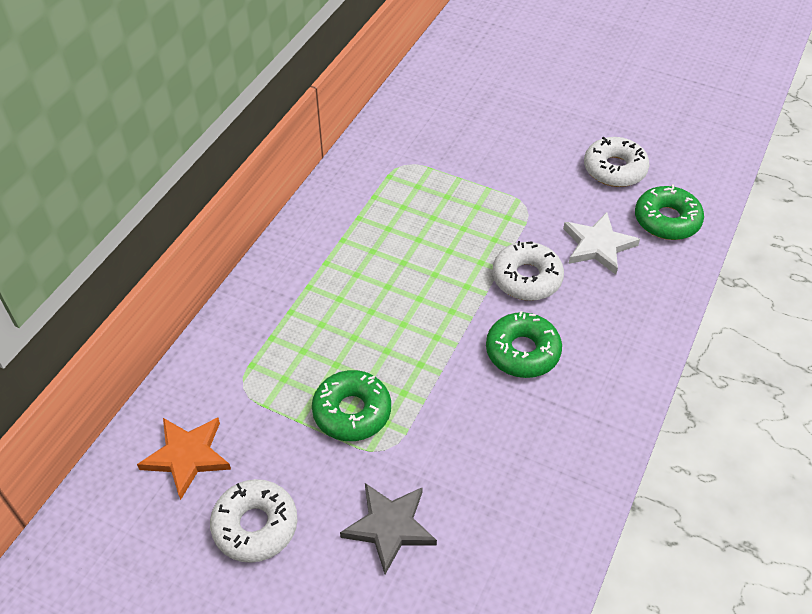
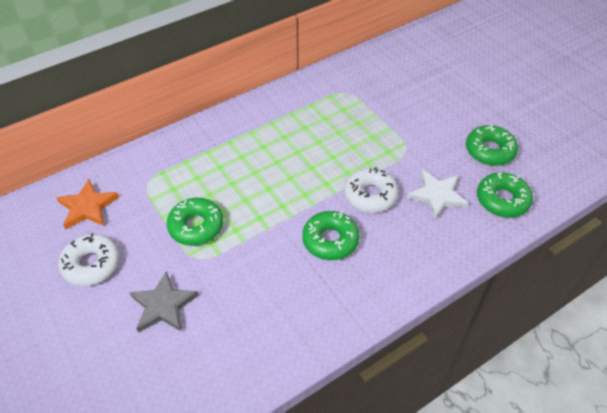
camera: 30 degrees right, 0 degrees up
(614, 169) = (489, 151): white donut -> green donut

